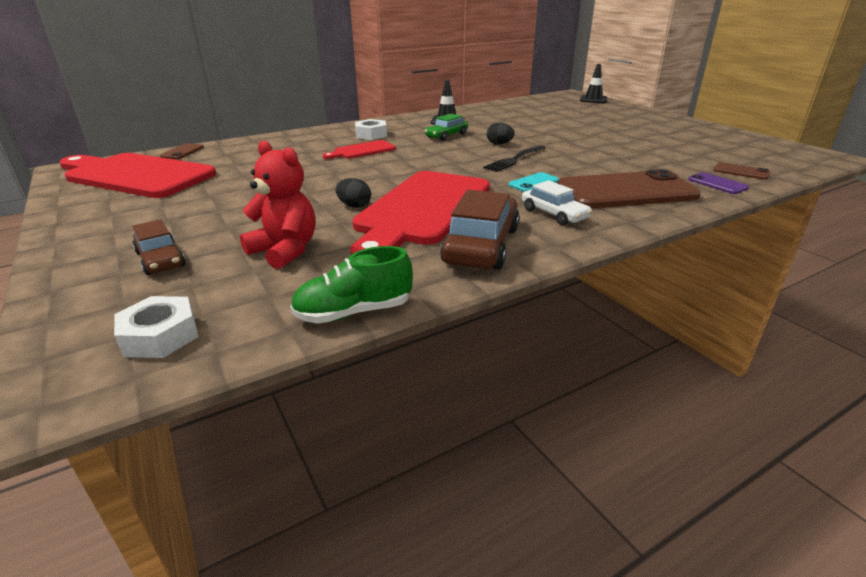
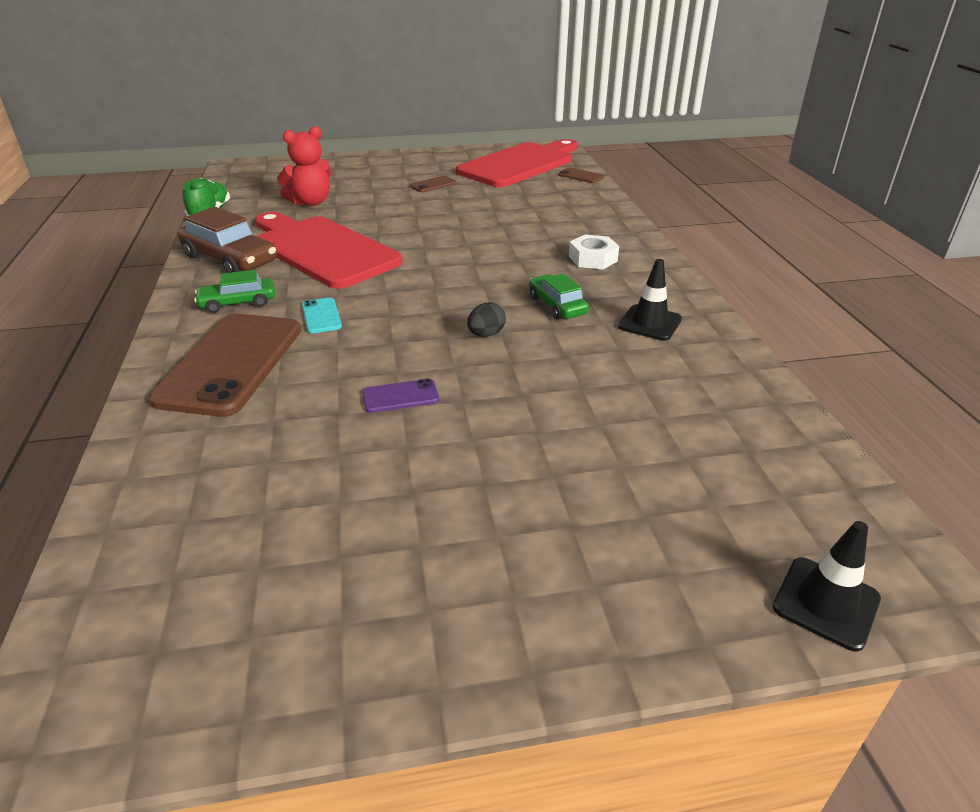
camera: 110 degrees right, 5 degrees up
(160, 259) = (342, 175): brown car -> none
(160, 336) = (254, 177): white nut -> none
(354, 206) = (363, 227): black egg -> none
(362, 150) = (524, 246): red cutting board -> none
(514, 160) = (409, 326): black fork -> none
(554, 214) = (238, 303): white car -> green car
(717, 184) = (160, 449): purple phone -> purple phone (400, 396)
(741, 172) = (159, 507): brown phone -> brown phone (433, 185)

